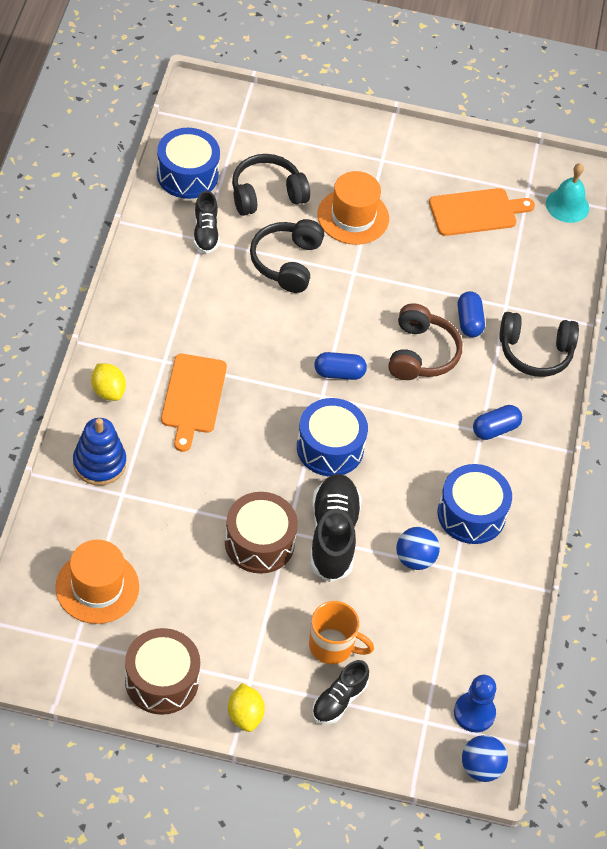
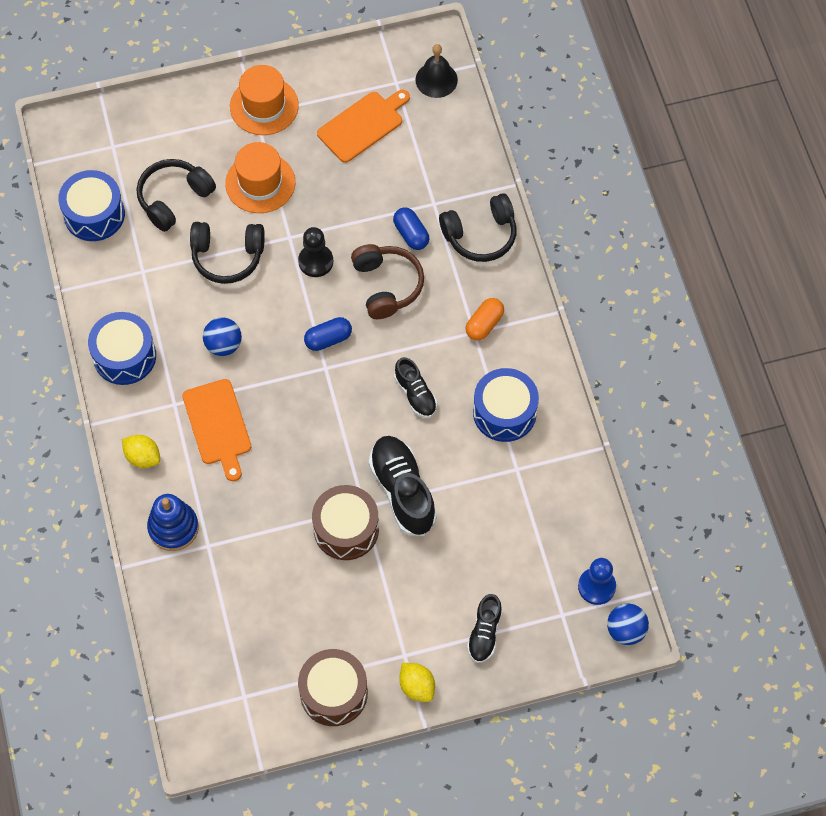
camera: 20 degrees left, 10 degrees up
(97, 587) = (235, 639): orange hat -> orange hat (264, 106)
(205, 233) = (141, 263): black shoe -> black shoe (415, 394)
(287, 262) = (227, 256): black headphones -> black headphones turned 75 degrees counterclockwise
(330, 448) = (357, 412): blue drum -> blue drum (124, 356)
(332, 646) = (454, 589): orange mug -> none
(366, 303) = (315, 261): none -> black pawn
(415, 559) = (480, 477): blue ball -> blue ball (223, 345)
(495, 429) = (484, 324): blue capsule -> orange capsule
(567, 205) = (436, 80): turquoise bell -> black bell

